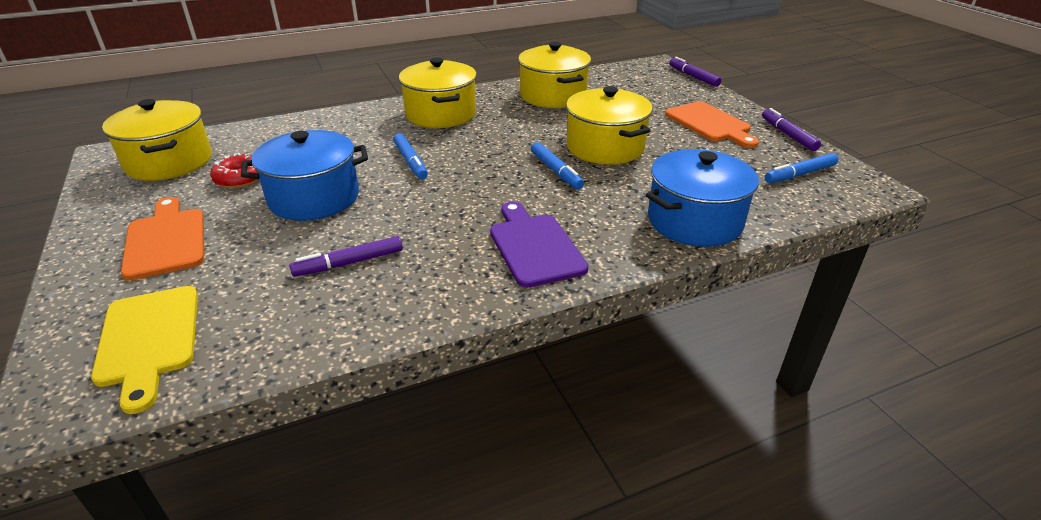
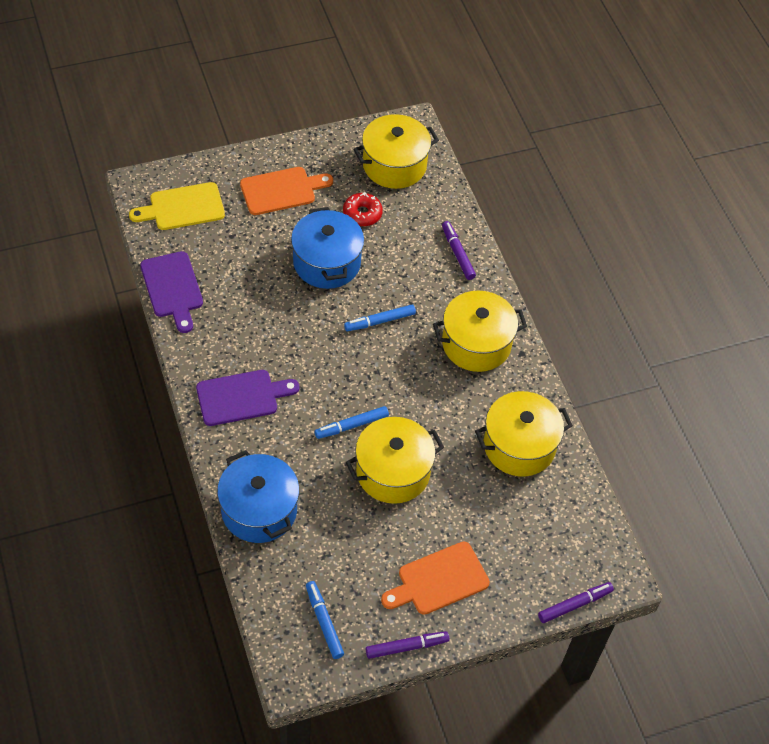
camera: 90 degrees right, 20 degrees up
(332, 332) = (172, 288): none -> purple cutting board
(349, 263) = (239, 291): purple marker -> purple marker (457, 253)

